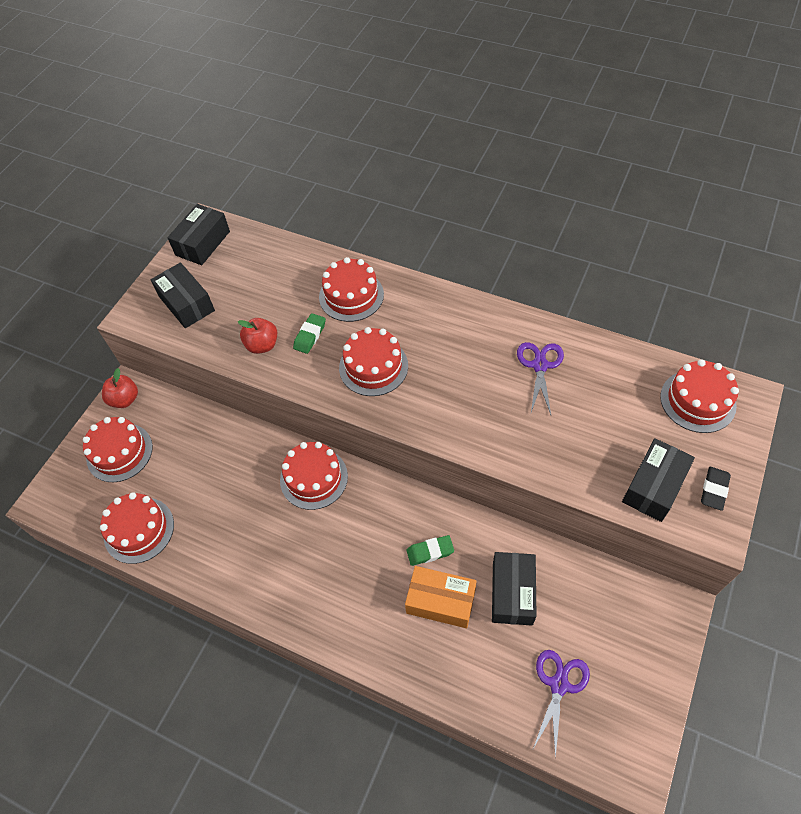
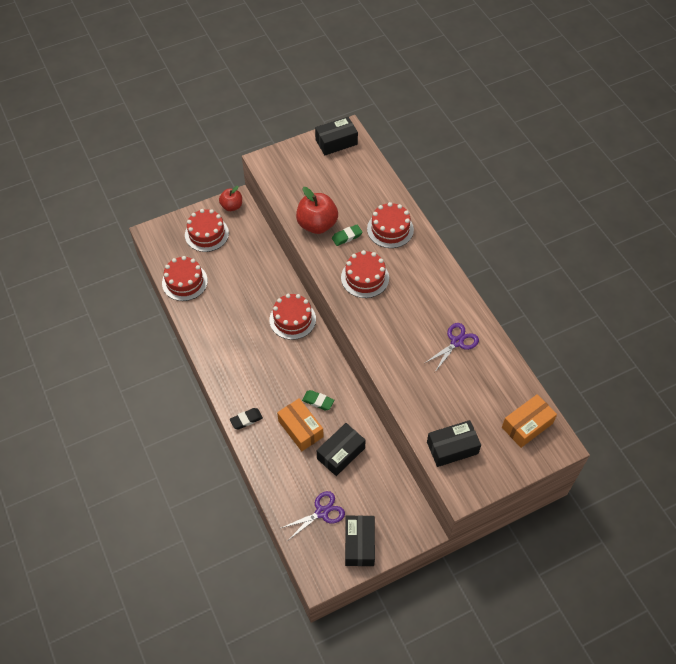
camera: 35 degrees right, 0 degrees up
(186, 303) = (298, 173): black box -> black box (359, 544)
(262, 345) = (317, 224): red apple -> red apple, size x1.65
(697, 401) = (527, 425): red cake -> orange box
(714, 490) = (483, 474): black eraser -> black eraser (246, 420)

